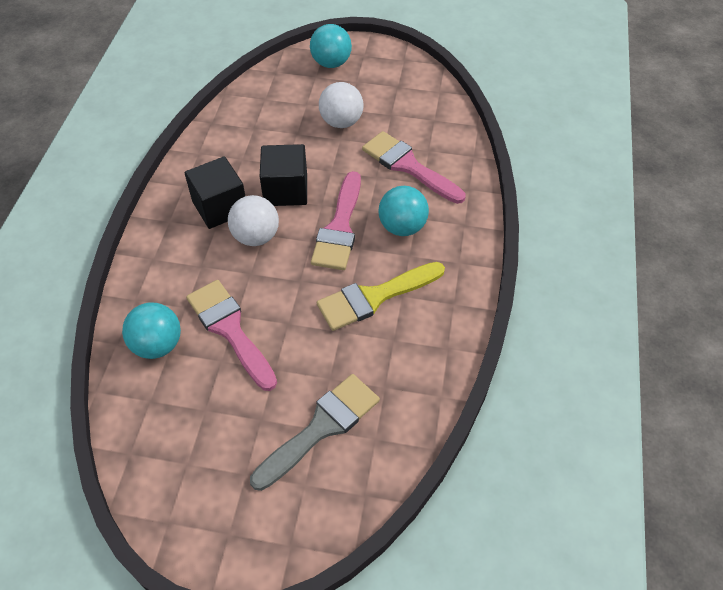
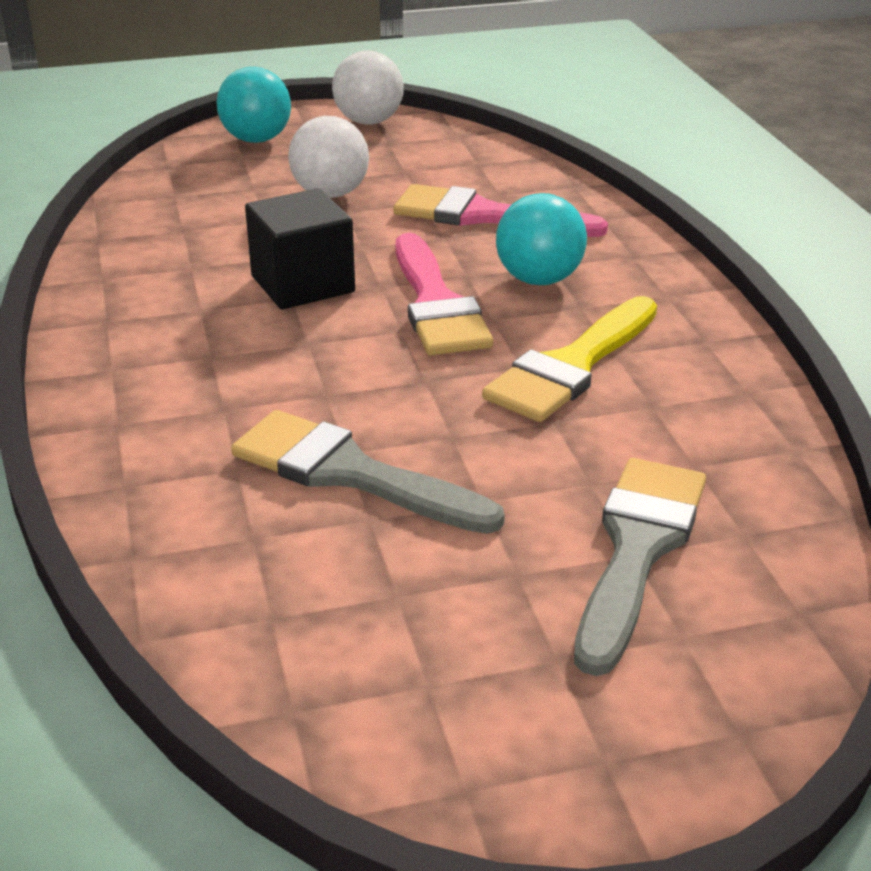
camera: 25 degrees left, 20 degrees down
(157, 345) = (222, 534): turquoise ball -> none
(220, 207) = (198, 330): black cube -> none
(230, 330) = (351, 473): pink brush -> grey brush
(256, 236) = (297, 348): white ball -> white ball (369, 121)

